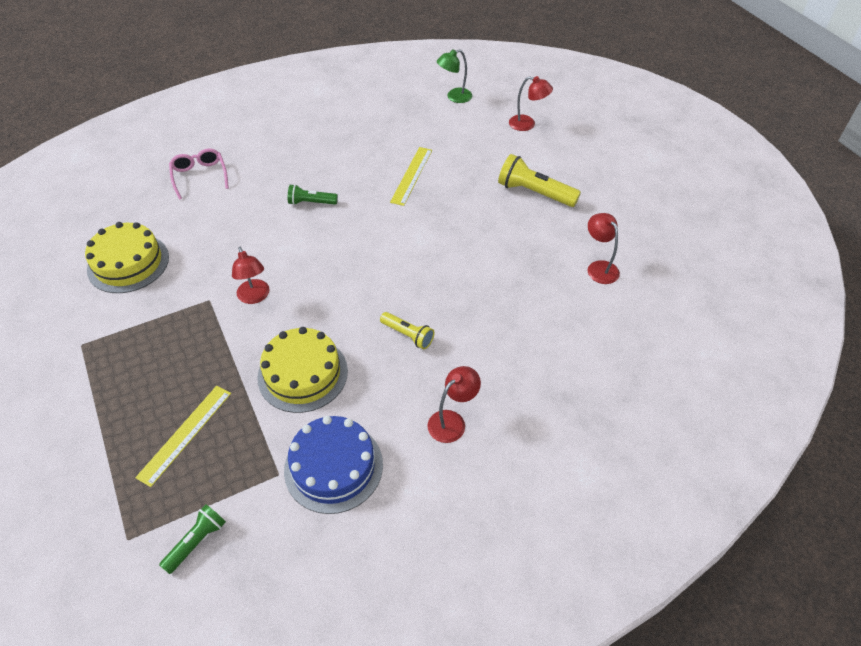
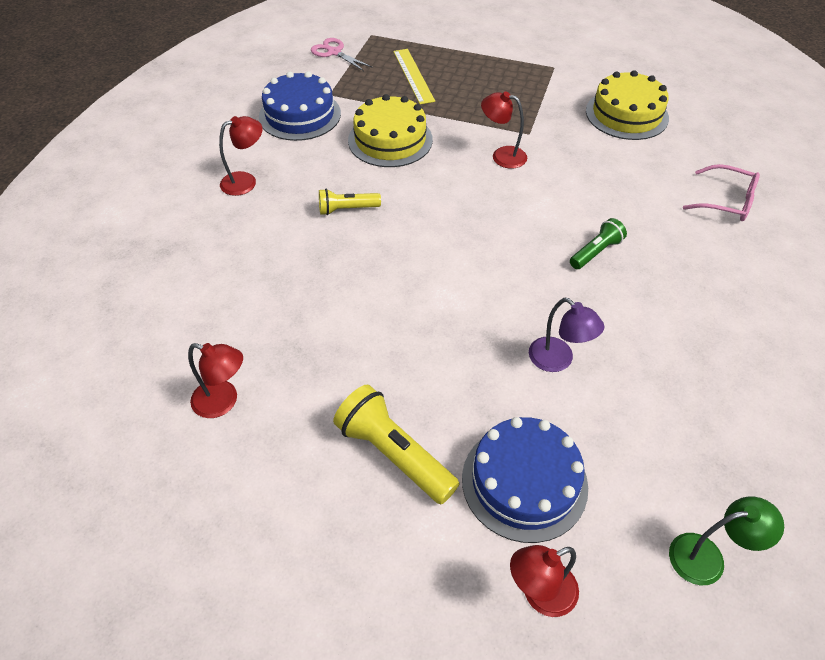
camera: 135 degrees right, 0 degrees up
(197, 541) = (334, 52): green flashlight -> pink scissors
(411, 175) = (558, 360): yellow ruler -> purple lamp
(452, 421) = (245, 181): red lamp -> red lamp turned 120 degrees counterclockwise
(454, 97) = (707, 557): green lamp -> green lamp turned 60 degrees clockwise
(490, 151) = (524, 482): none -> blue cake
(534, 193) = (393, 454): yellow flashlight -> yellow flashlight turned 120 degrees counterclockwise

